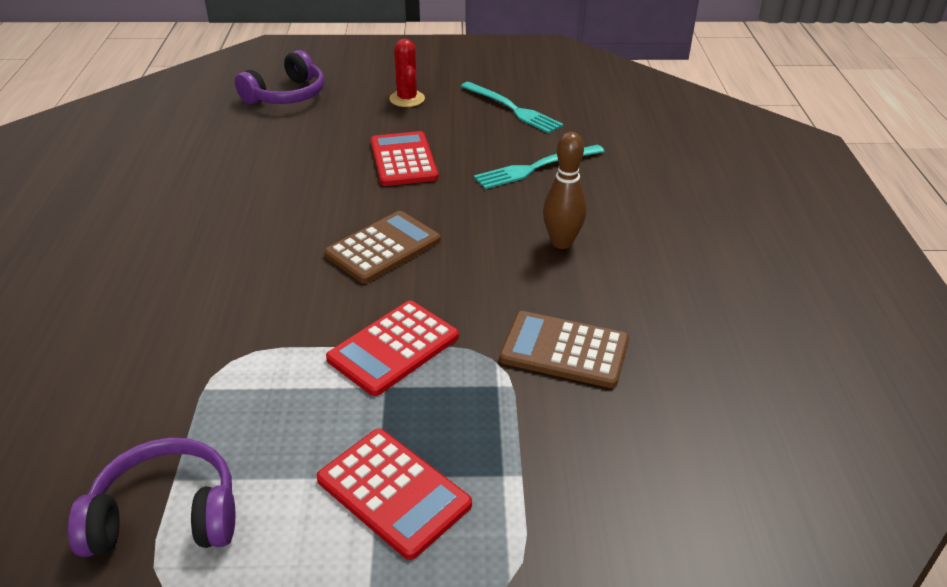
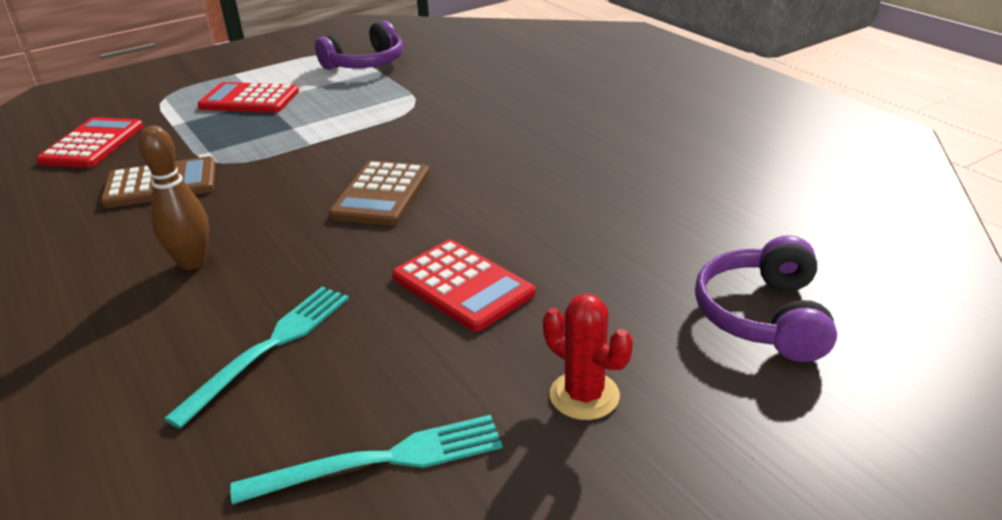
camera: 150 degrees right, 5 degrees down
(393, 348) = (305, 144): red calculator -> red calculator (93, 144)
(512, 109) = (381, 460): turquoise fork -> turquoise fork turned 150 degrees clockwise

